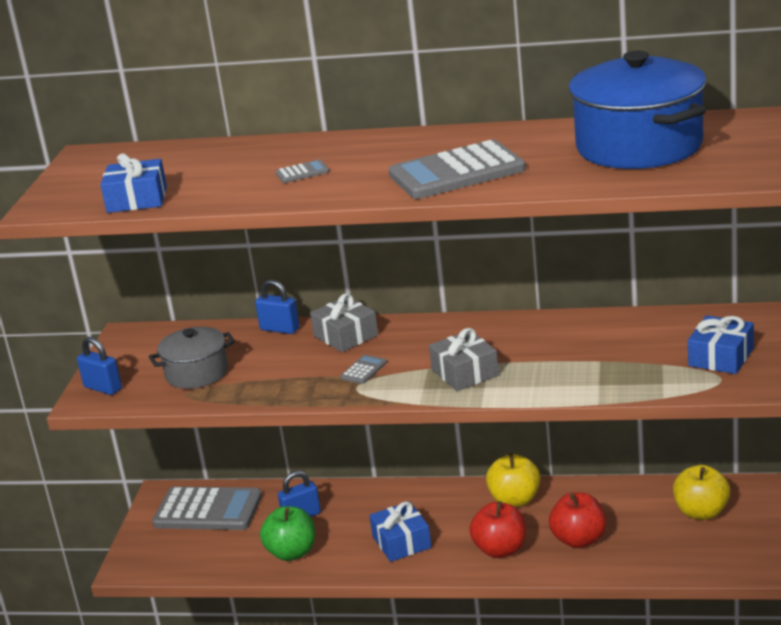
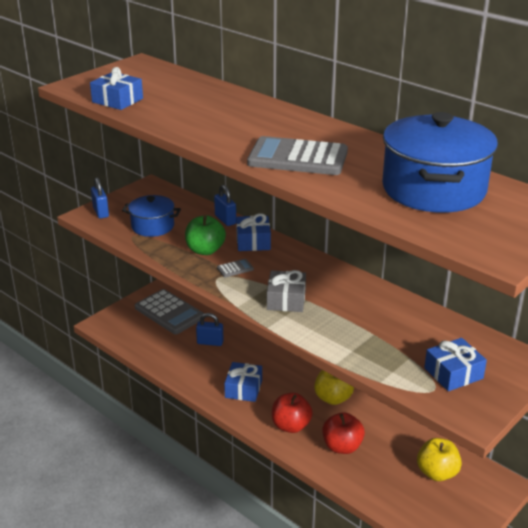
camera: 30 degrees right, 5 degrees up
(197, 373) = (152, 226): grey pot -> blue pot
(291, 552) = (182, 362): green apple -> green apple (205, 250)
(302, 172) = (219, 120): grey calculator -> none
(346, 336) = (253, 241): grey gift -> blue gift

